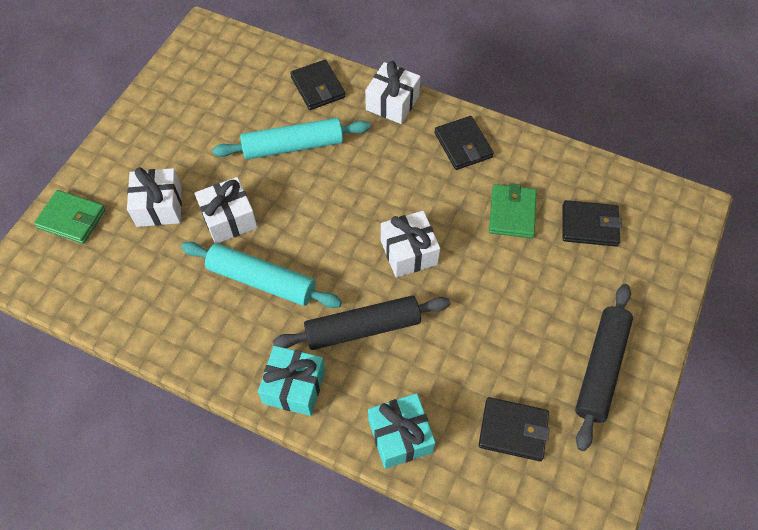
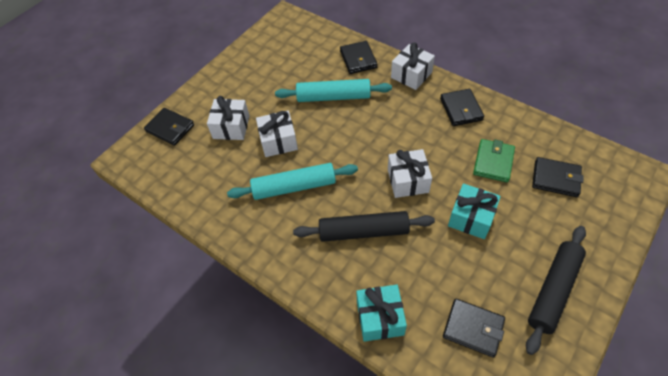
camera: 15 degrees right, 5 degrees down
(72, 219) = (170, 128): green wallet -> black wallet
(262, 280) = (294, 186): turquoise rolling pin -> turquoise rolling pin turned 45 degrees counterclockwise
(294, 387) = (304, 267): turquoise gift -> turquoise gift (471, 218)

